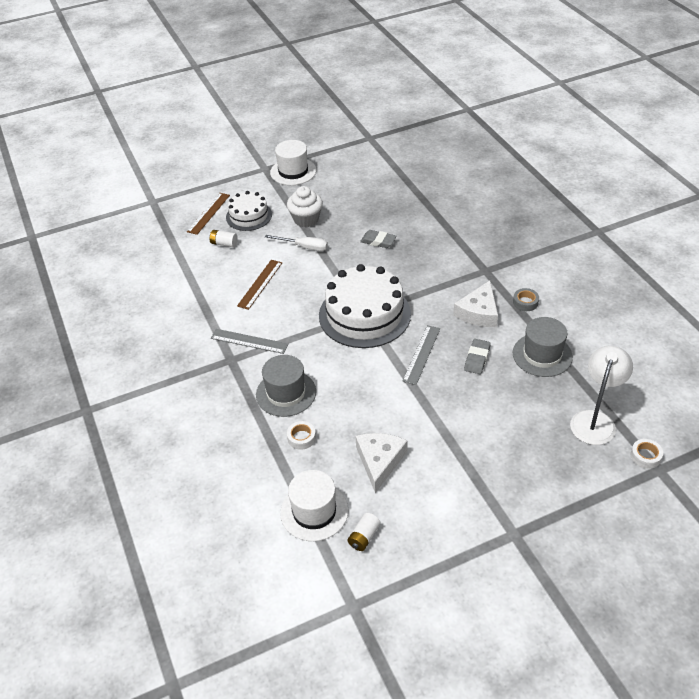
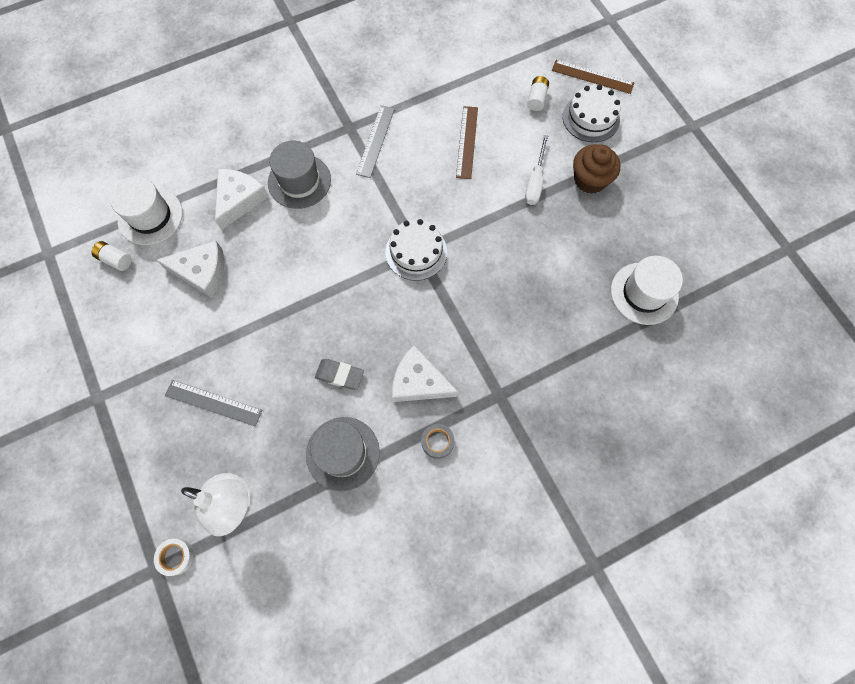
camera: 85 degrees right, 25 degrees up
(260, 284) = (467, 142): brown ruler -> brown ruler turned 75 degrees clockwise
(293, 171) = (690, 158): white hat -> white hat (644, 293)
(301, 438) = (239, 199): white tape -> white cheese
(306, 219) = (590, 180): white cupcake -> brown cupcake
(364, 314) = (416, 252): white cake -> white cake, size x0.57
(378, 241) = (551, 264): grey eraser -> none
(421, 354) = (349, 313): grey ruler -> grey ruler (213, 402)

